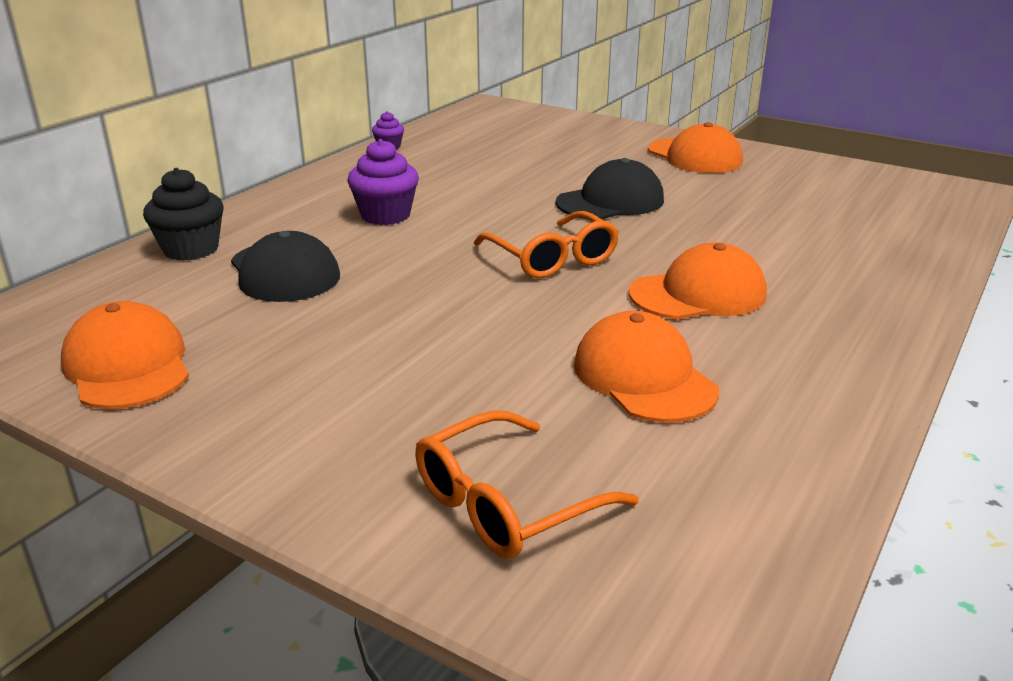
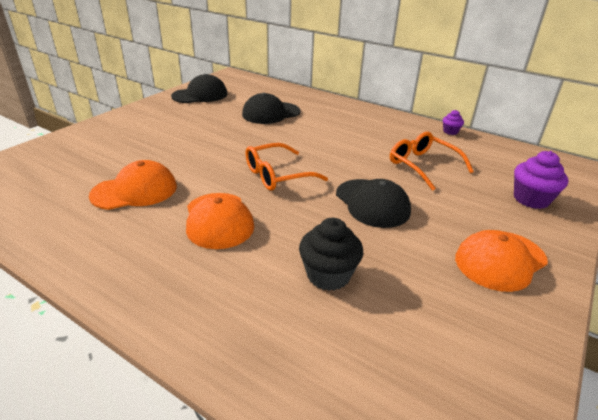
camera: 90 degrees right, 5 degrees up
(127, 366) = (200, 95): orange cap -> black cap
(191, 249) = (296, 96): black cupcake -> black cupcake (328, 275)
(385, 215) = (337, 132): purple cupcake -> purple cupcake (531, 199)
(506, 503) = (69, 154): orange glasses -> orange glasses (423, 166)

